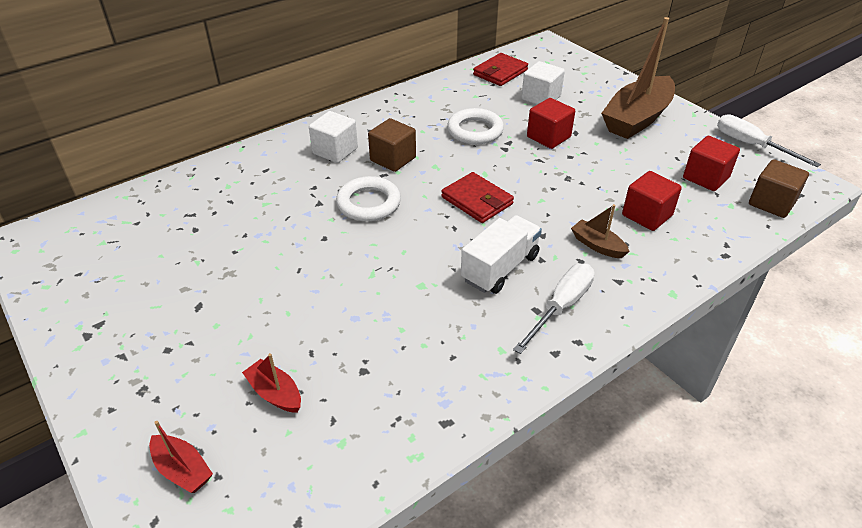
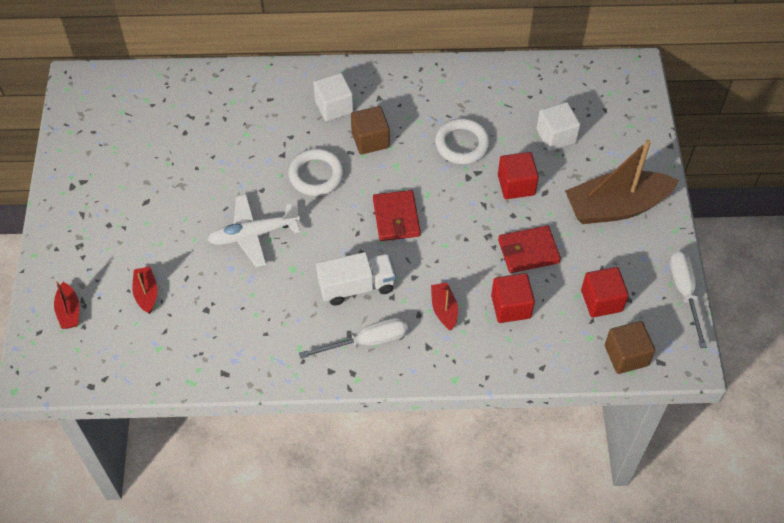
camera: 35 degrees right, 15 degrees up
(351, 277) = (253, 234): none -> white plane
(500, 72) = (551, 85): red wallet -> red wallet (528, 251)
(597, 245) = (444, 309): brown boat -> red boat

